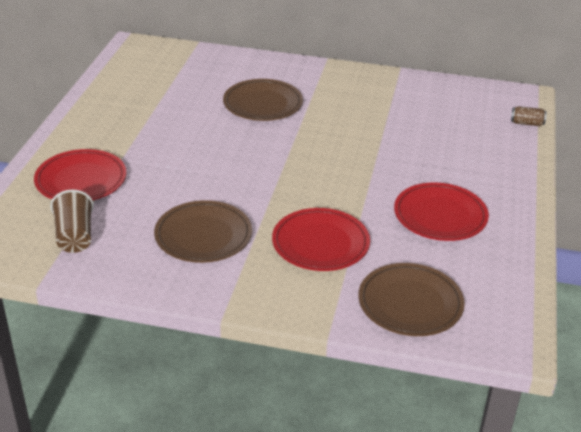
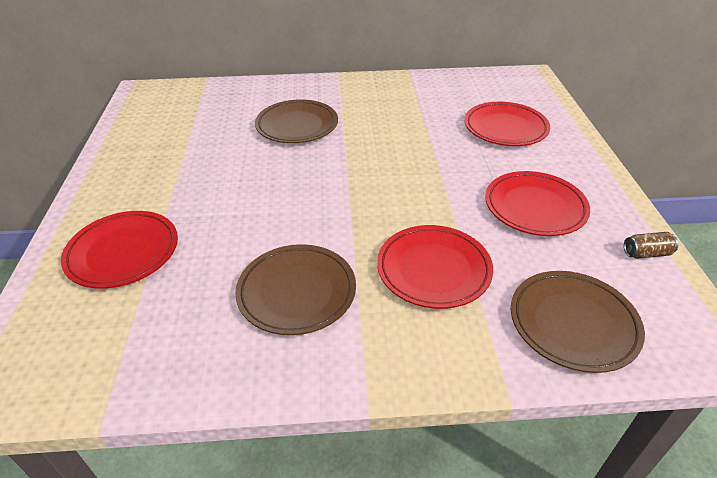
camera: 15 degrees left, 5 degrees up
(74, 236) = (134, 333): brown cup -> none
(461, 143) = (505, 128): none -> red plate
(527, 123) = (549, 99): brown can -> brown can (646, 253)

